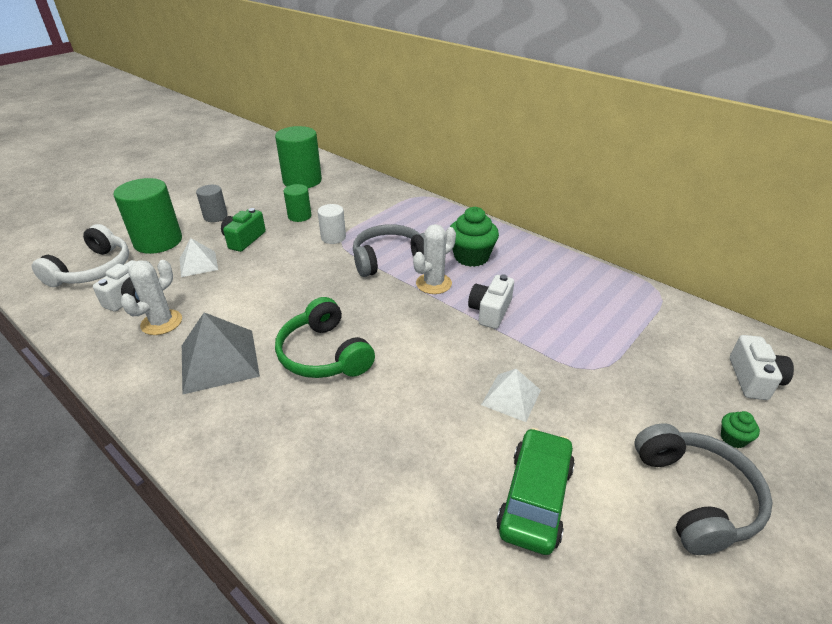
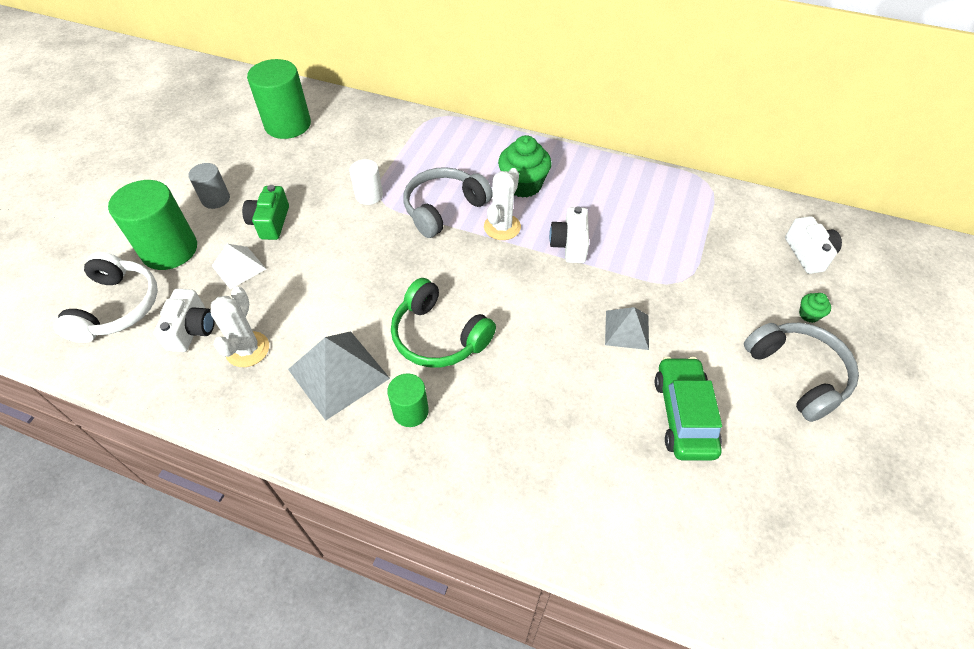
camera: 20 degrees left, 15 degrees up
(299, 216) = (314, 175): green cylinder -> green cylinder (410, 411)
(511, 397) = (626, 329): white pyramid -> grey pyramid

